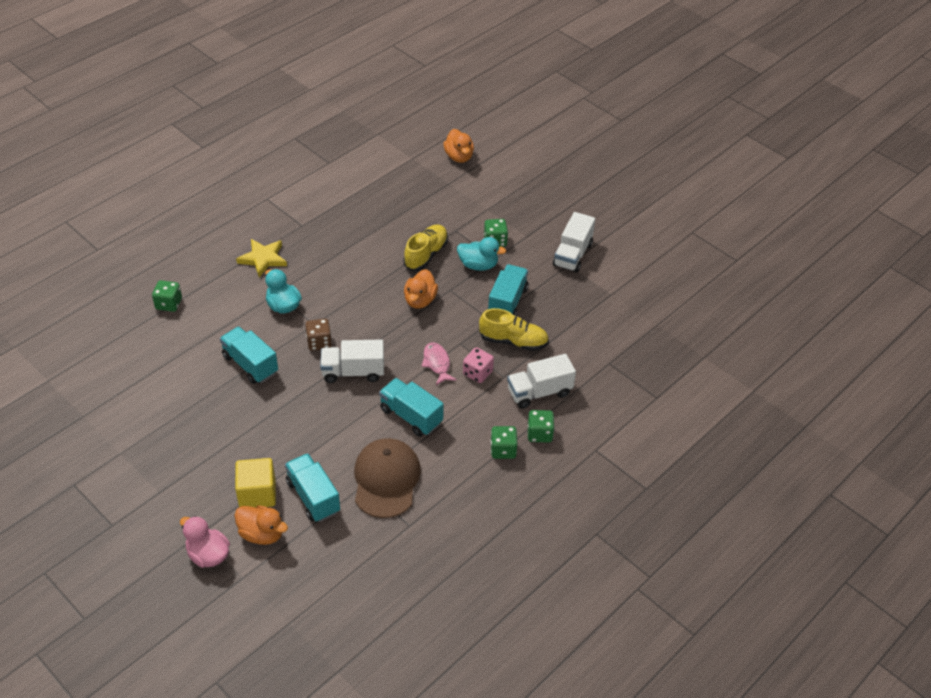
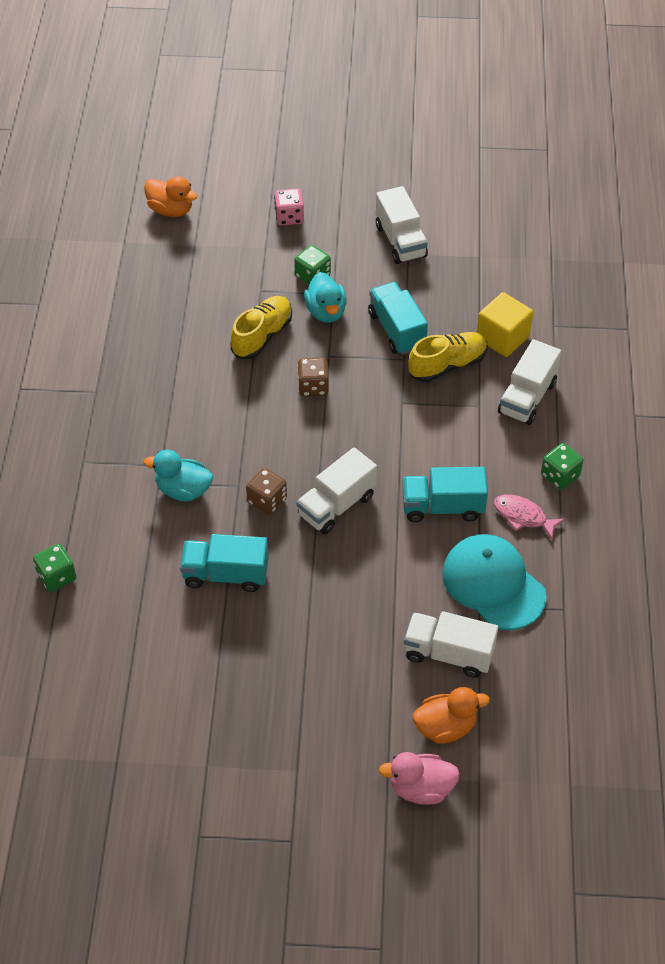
camera: 40 degrees left, 5 degrees up
(257, 494) = (393, 693): yellow cube -> yellow cube (502, 338)
(263, 259) = (99, 456): yellow star -> none
(313, 497) = (448, 654): turquoise truck -> white truck
(386, 479) = (493, 584): brown cap -> turquoise cap
(420, 300) = (313, 387): orange duck -> brown dice
(426, 254) = (262, 336): yellow shoe -> yellow shoe turned 45 degrees clockwise
(437, 363) = (404, 438): pink fish -> pink fish (523, 516)
(477, 373) = (452, 420): pink dice -> pink dice (289, 217)
(478, 265) = (326, 312): turquoise duck -> turquoise duck turned 105 degrees clockwise
(539, 434) = (572, 436): green dice -> none

